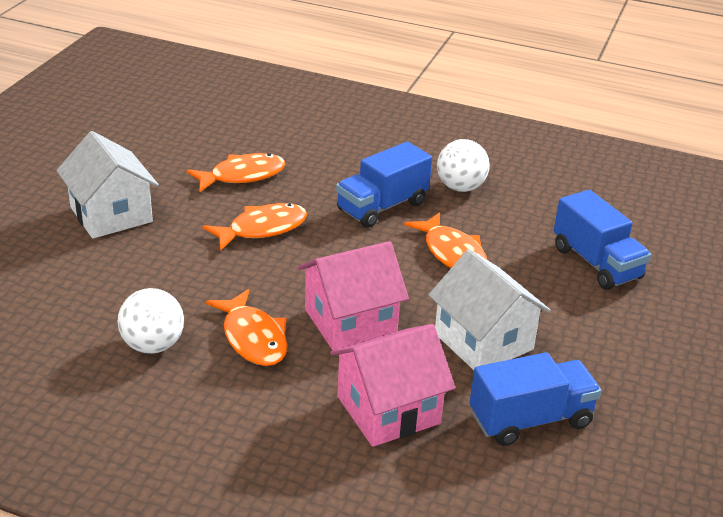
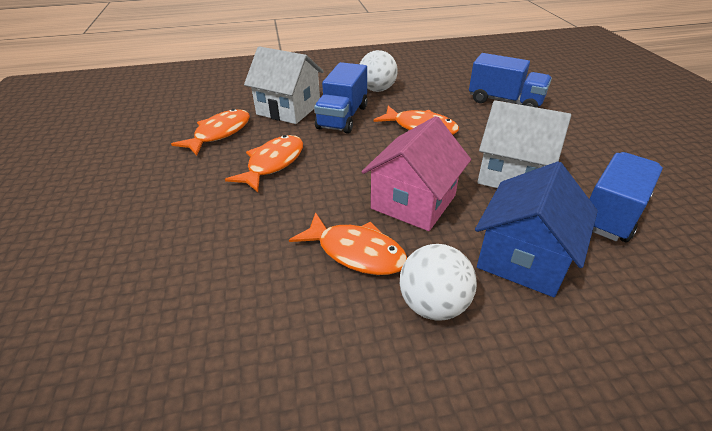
camera: 30 degrees left, 5 degrees up
(111, 214) = (126, 204): white house -> white house (288, 109)
(153, 345) = (273, 306): white ball -> white ball (433, 304)
(388, 410) = (523, 258): pink house -> blue house

